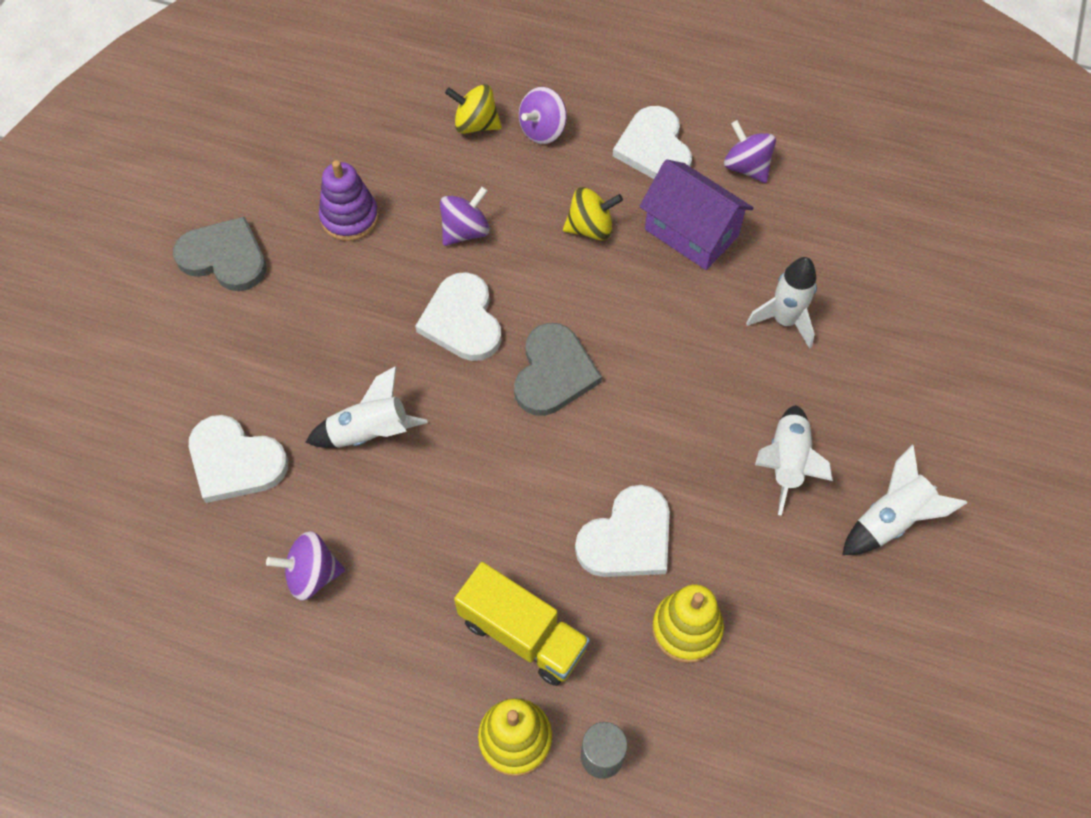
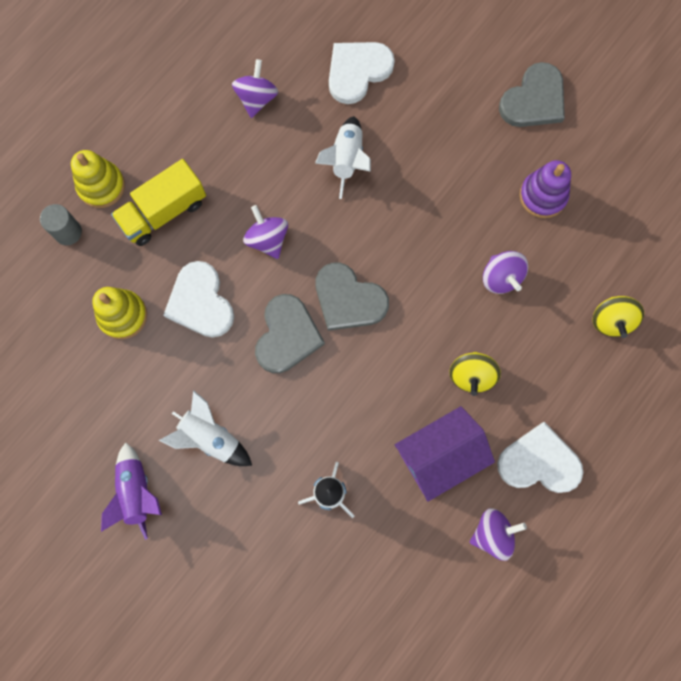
camera: 110 degrees right, 15 degrees up
(462, 320) = (418, 249): white heart -> none
(475, 125) = (611, 321): yellow spinning top -> yellow spinning top turned 150 degrees clockwise
(542, 131) = (587, 374): purple spinning top -> purple spinning top (267, 239)
(626, 423) = (287, 335): none -> grey heart
(890, 520) = (137, 492): white rocket -> purple rocket

